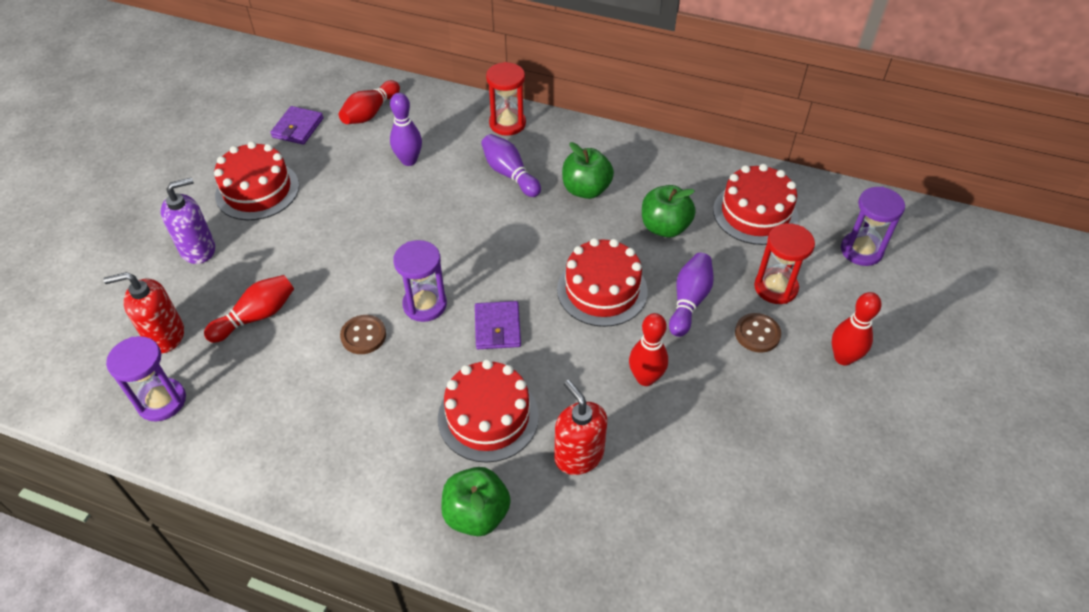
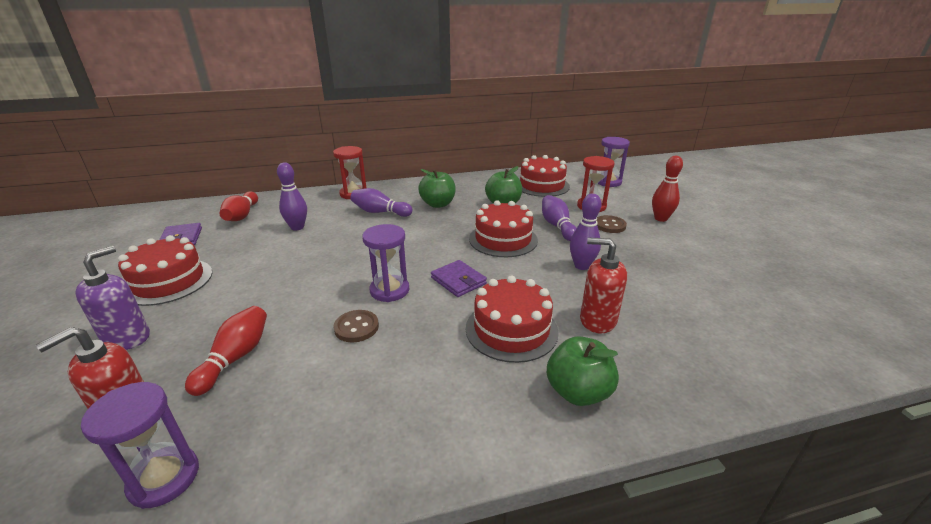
camera: 35 degrees left, 20 degrees down
(645, 378) = (581, 266): red bowling pin -> purple bowling pin

